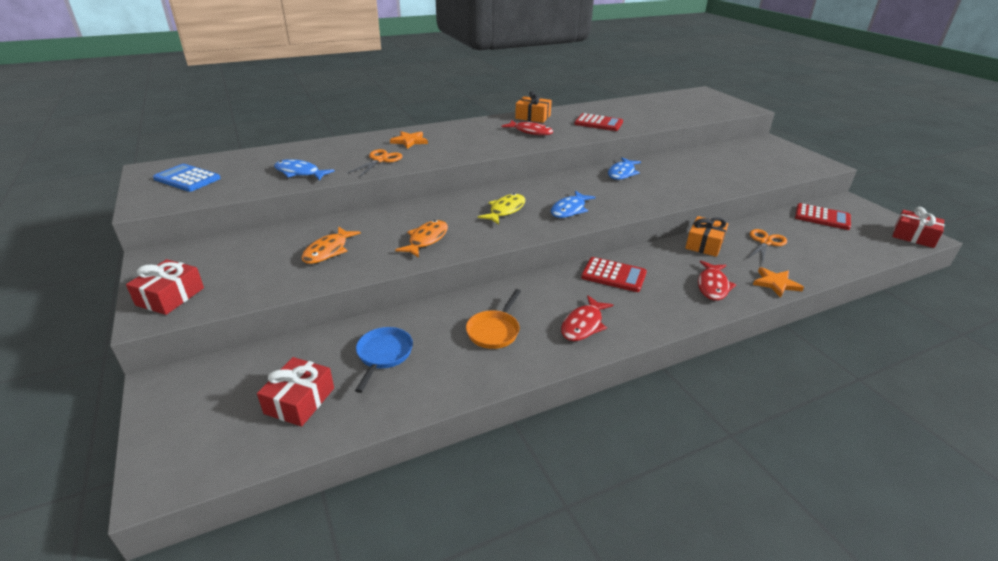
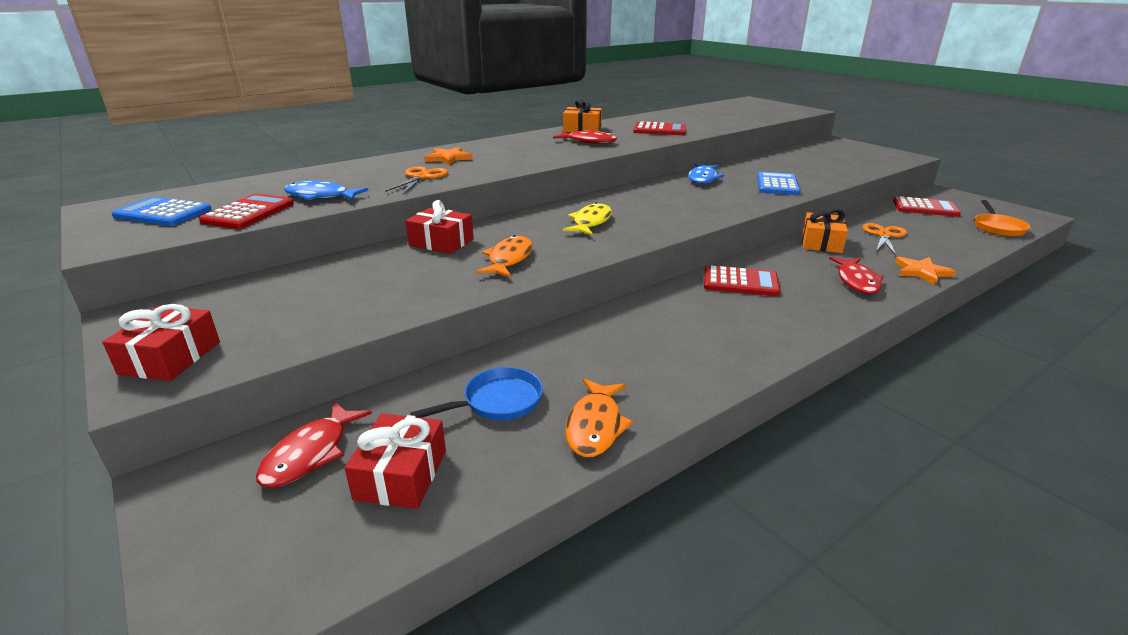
camera: 10 degrees left, 5 degrees down
(244, 184) = (248, 213): none -> red calculator
(328, 251) = (384, 283): orange fish -> orange fish (595, 426)
(383, 355) = (498, 401): blue pan -> blue pan turned 60 degrees clockwise
(494, 331) = (630, 356): orange pan -> orange pan (997, 227)
(569, 210) = (666, 216): blue fish -> none
(583, 325) = (735, 337): red fish -> red fish (310, 453)
(683, 186) = (777, 185): none -> blue calculator
(914, 236) = (1026, 216): red gift -> red gift (441, 242)

